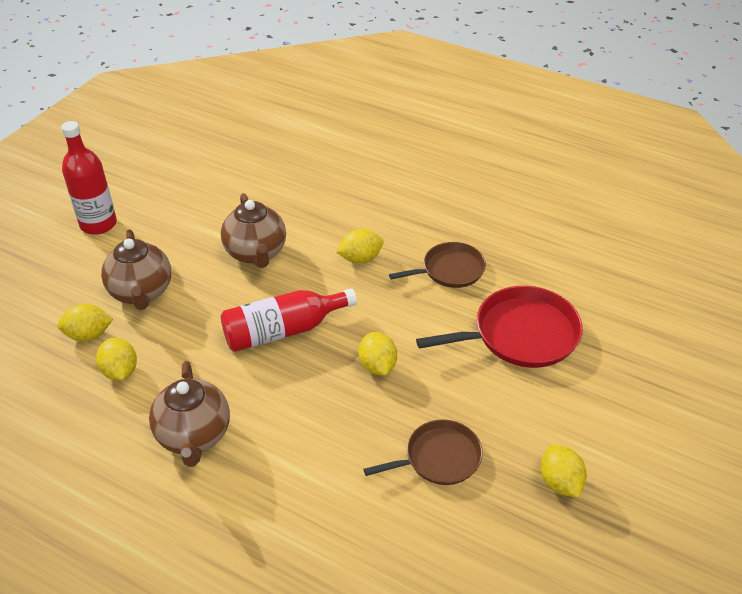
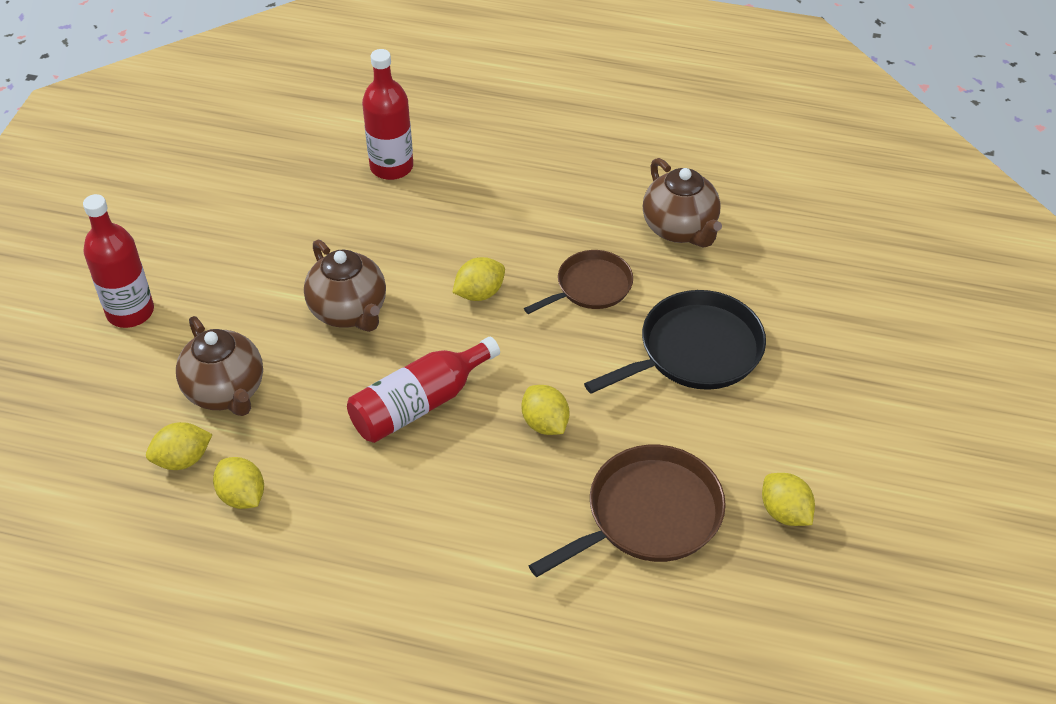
camera: 15 degrees left, 5 degrees up
(194, 436) = (363, 553): brown teapot -> brown teapot (680, 229)
(327, 160) = (391, 167): none -> red bottle
(439, 458) = (648, 515): brown pan -> brown pan, size x1.57
(520, 334) = (695, 351): red pan -> black pan

